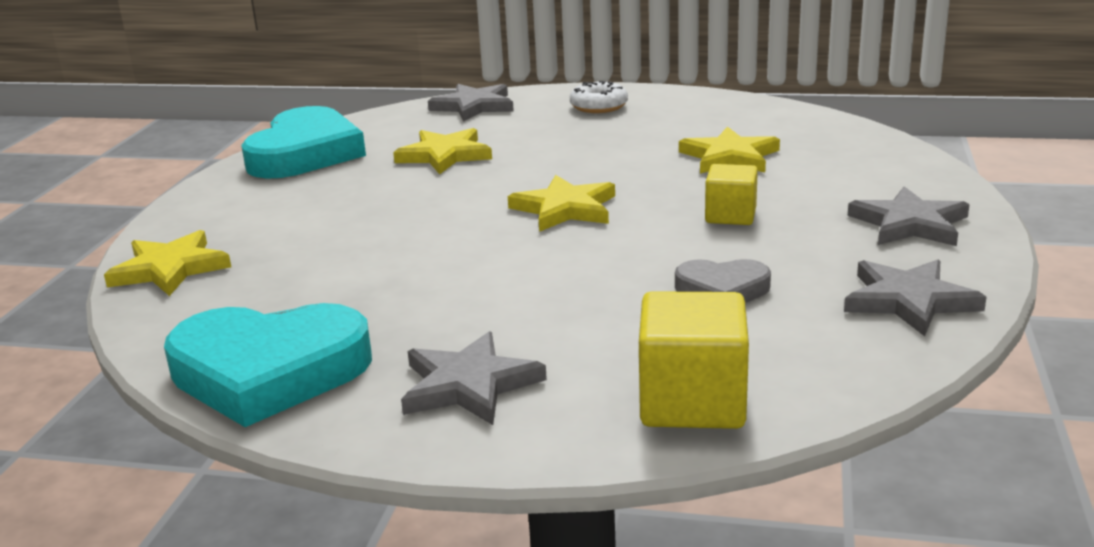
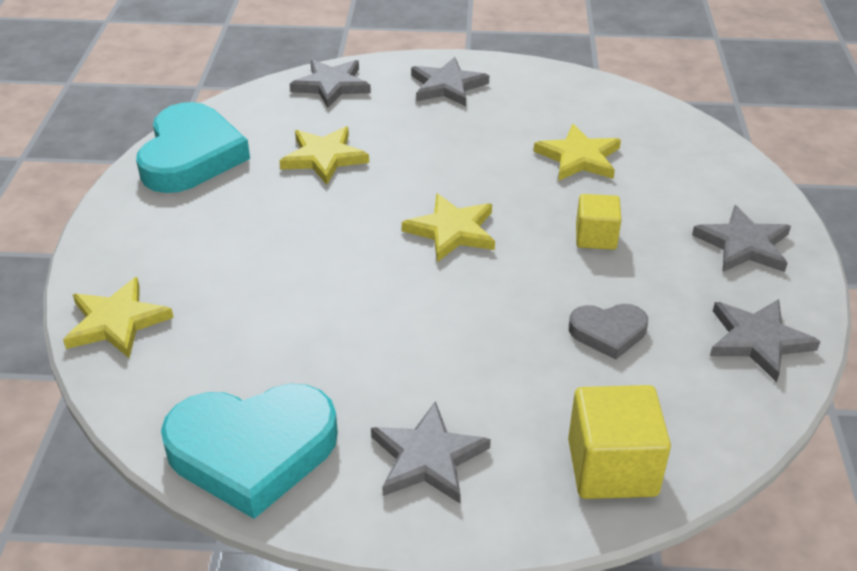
camera: 10 degrees left, 15 degrees up
(598, 106) = (447, 86): white donut -> grey star

